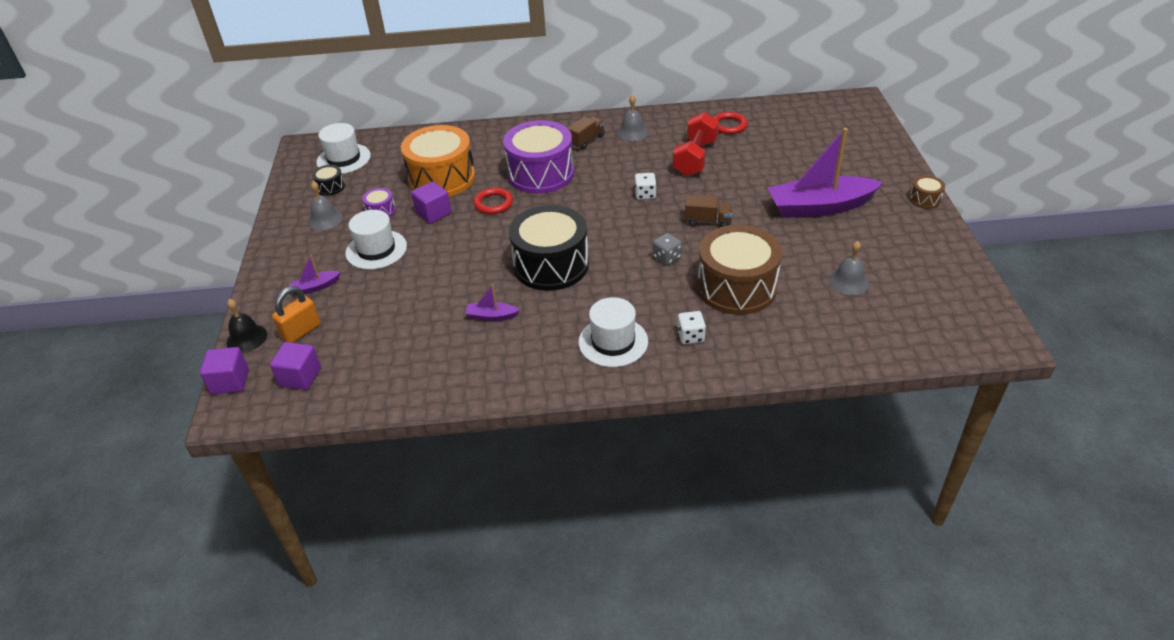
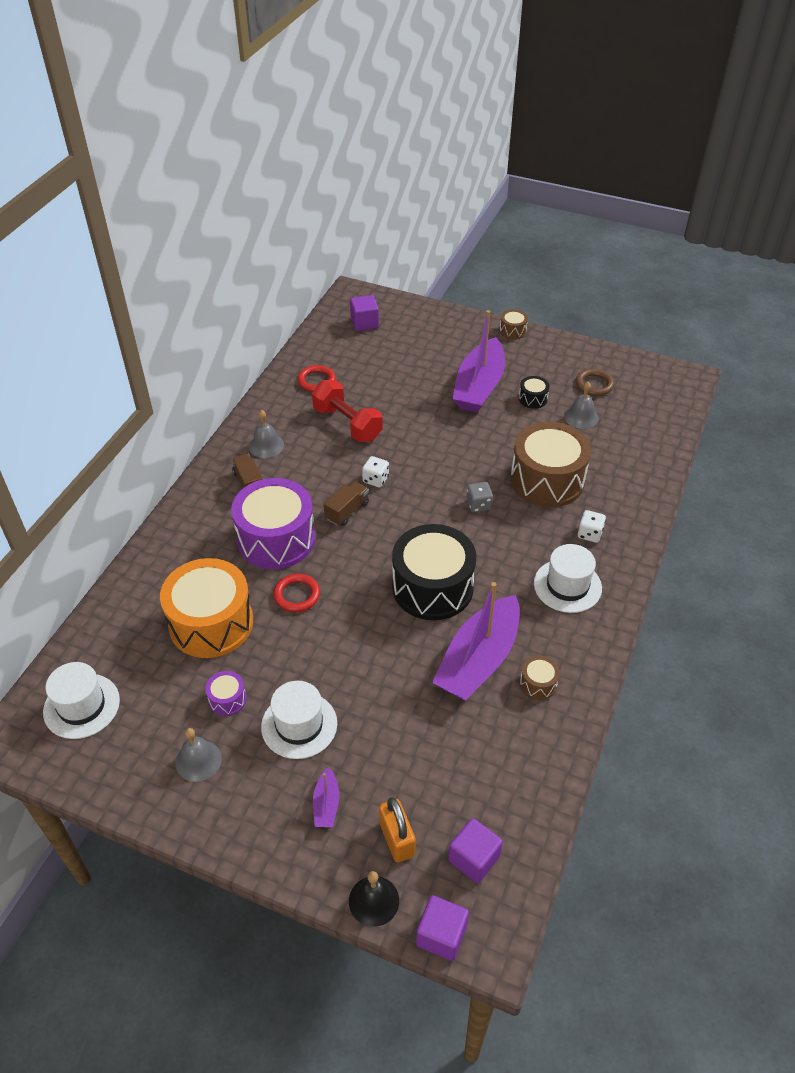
camera: 65 degrees left, 5 degrees up
(330, 187) = (133, 736): black drum -> black drum (533, 399)
(433, 213) = (272, 652): purple cube -> purple cube (364, 323)
(488, 358) = (538, 683): none -> brown drum
(491, 316) = (479, 660): purple boat -> purple boat, size x2.37
(708, 221) = (447, 457): brown truck -> brown truck (347, 511)
(908, 275) = (594, 384): none -> brown ring

